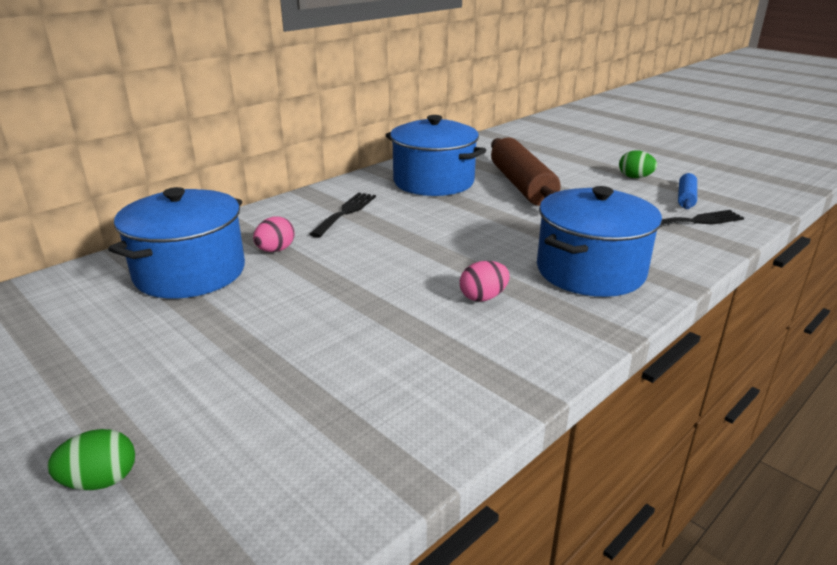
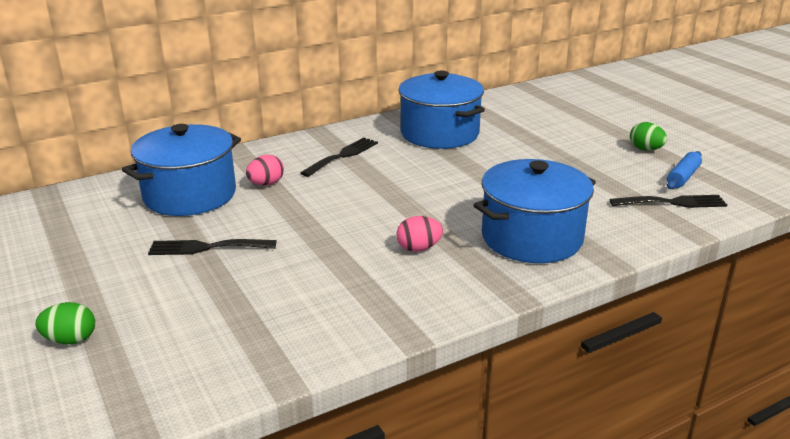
camera: 15 degrees right, 0 degrees up
(237, 330) = (206, 247): none -> black fork
(522, 185) = (523, 146): brown rolling pin -> none

